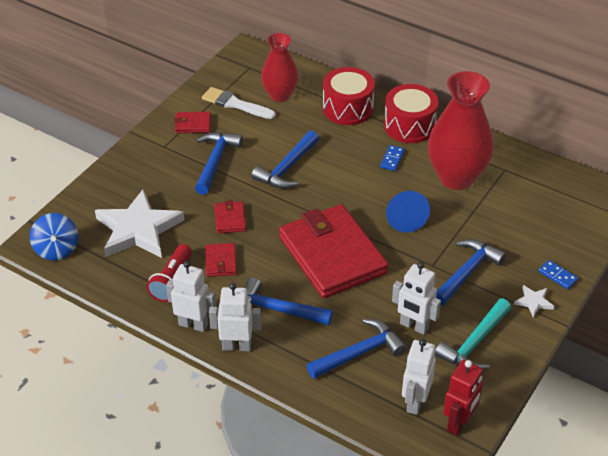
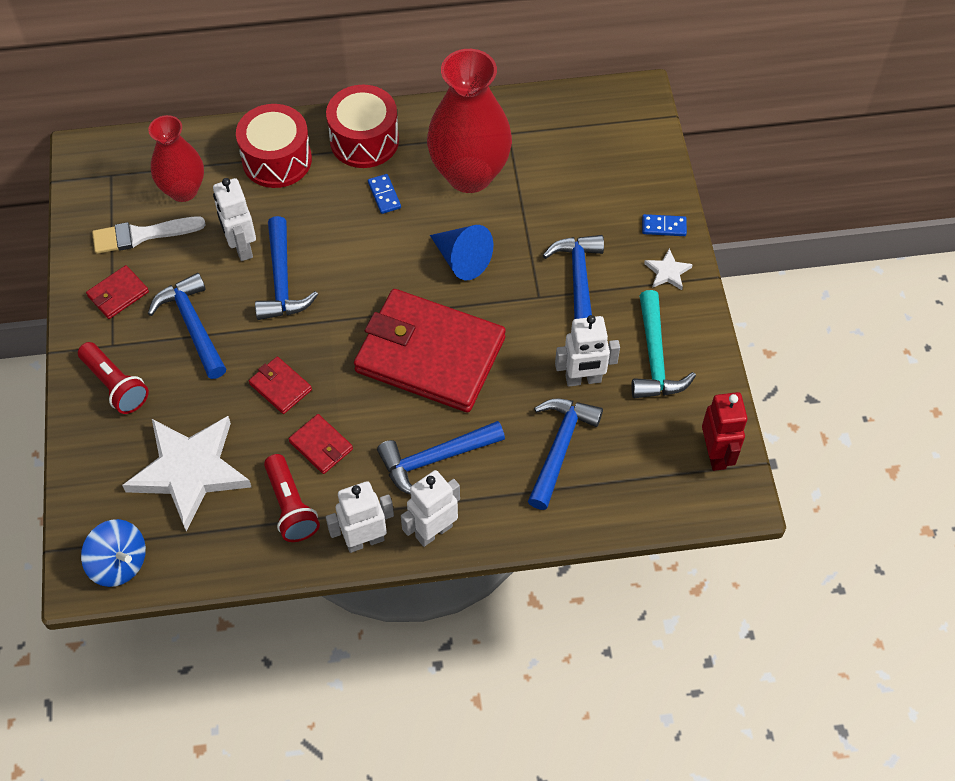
camera: 40 degrees left, 15 degrees up
(145, 165) = (115, 385): none -> red flashlight
(415, 402) = (658, 462): white robot -> white robot (241, 247)

